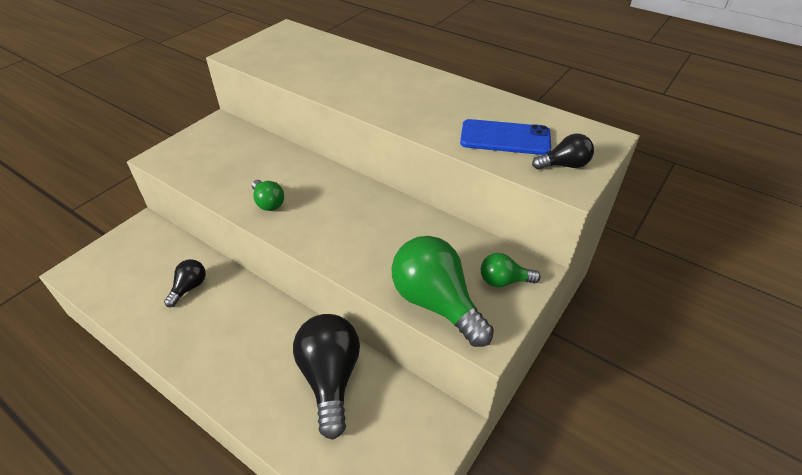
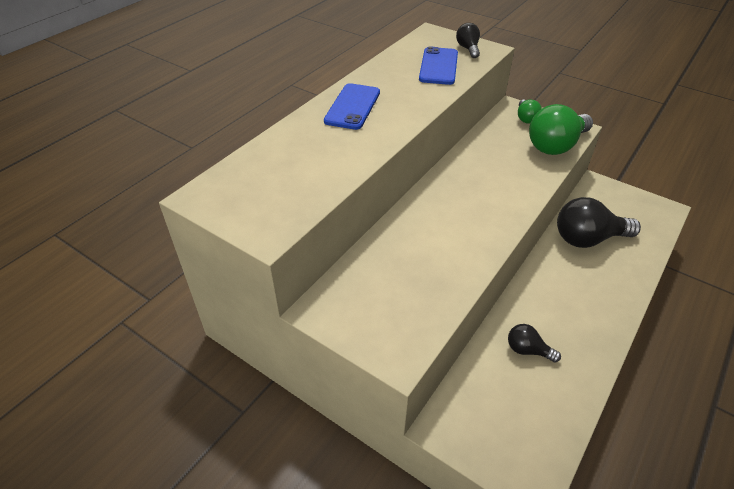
camera: 90 degrees left, 0 degrees up
(268, 203) = (469, 241): green light bulb -> none
(407, 83) = (352, 107): none -> blue phone

